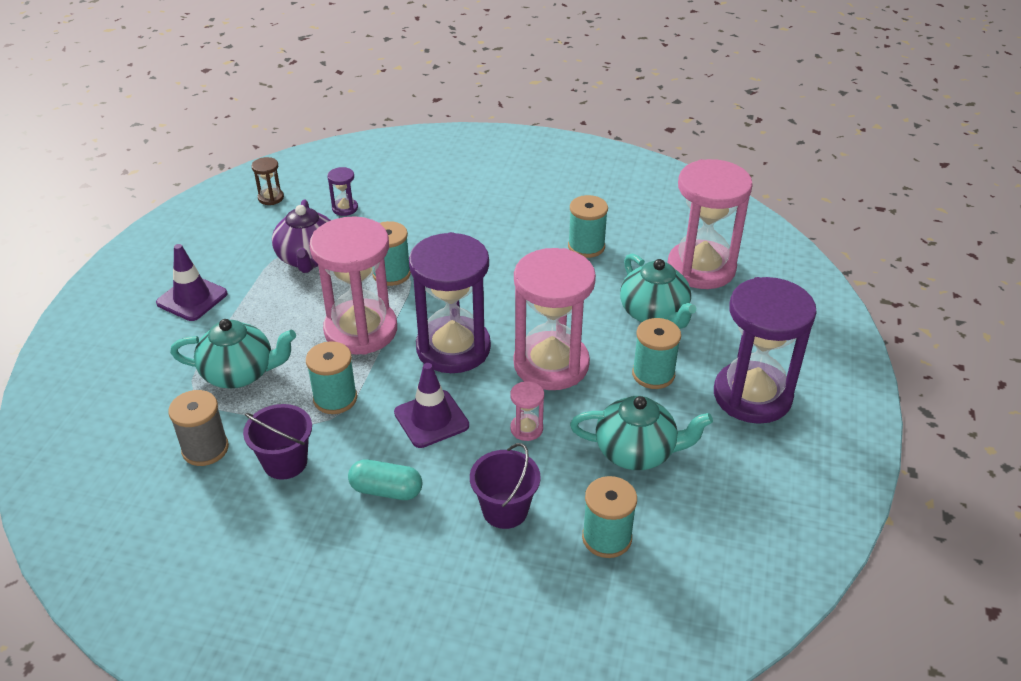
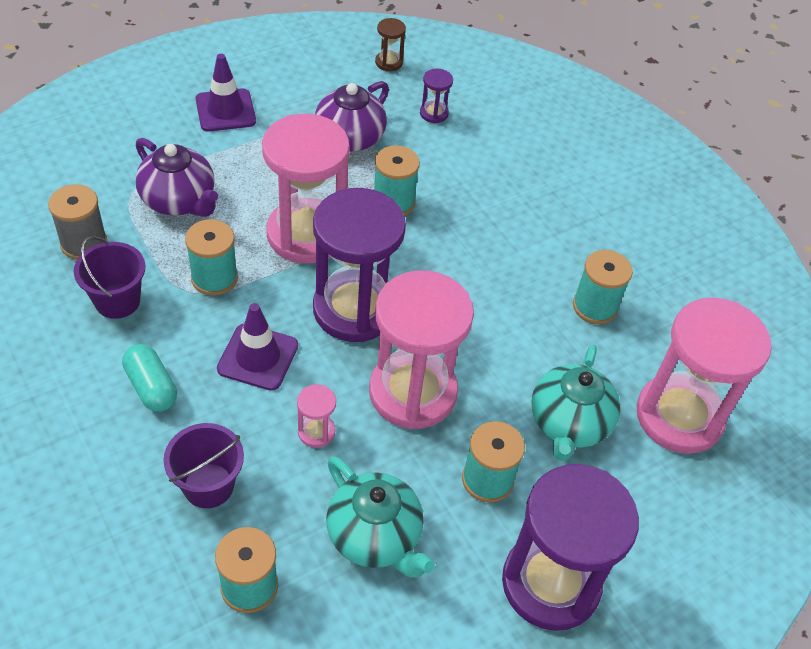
camera: 40 degrees right, 10 degrees up
(239, 373) = (179, 200): turquoise teapot -> purple teapot

